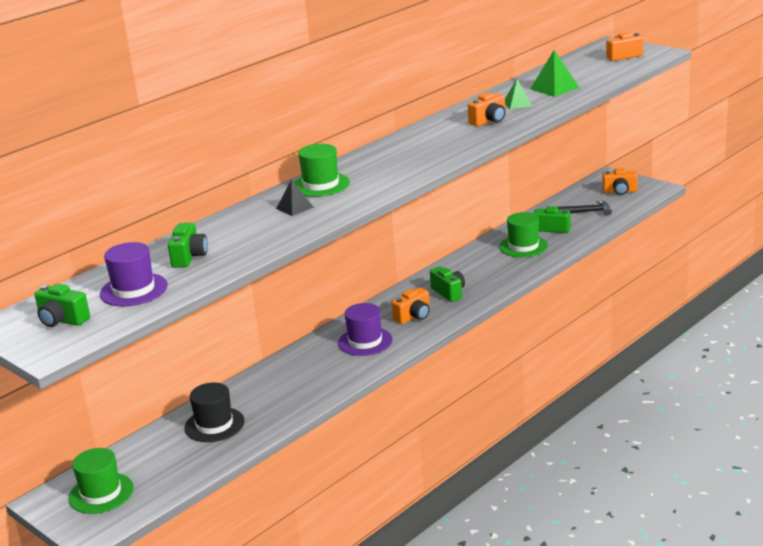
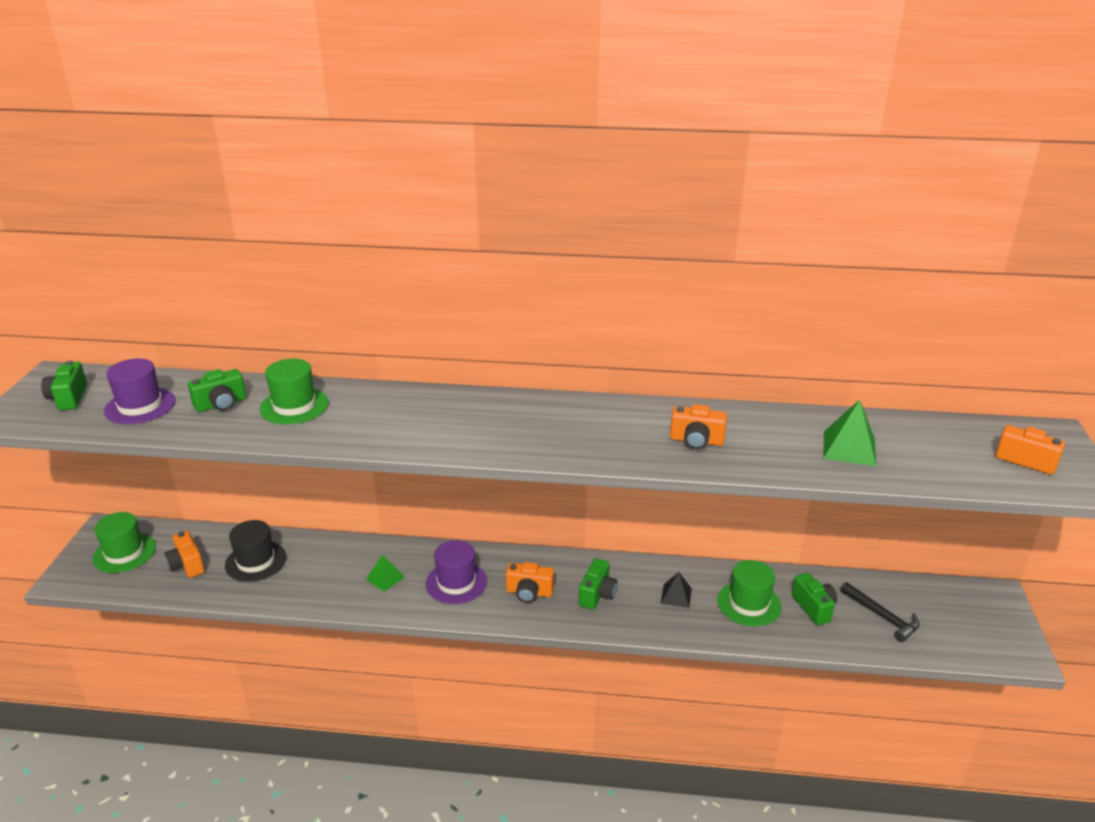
camera: 50 degrees right, 5 degrees up
(294, 208) = (364, 414): black pyramid -> black pyramid (676, 596)
(321, 185) = (430, 405): green hat -> green hat (294, 406)
(517, 104) = (768, 440): green pyramid -> green pyramid (385, 578)
(620, 191) = (970, 624): orange camera -> orange camera (187, 565)

